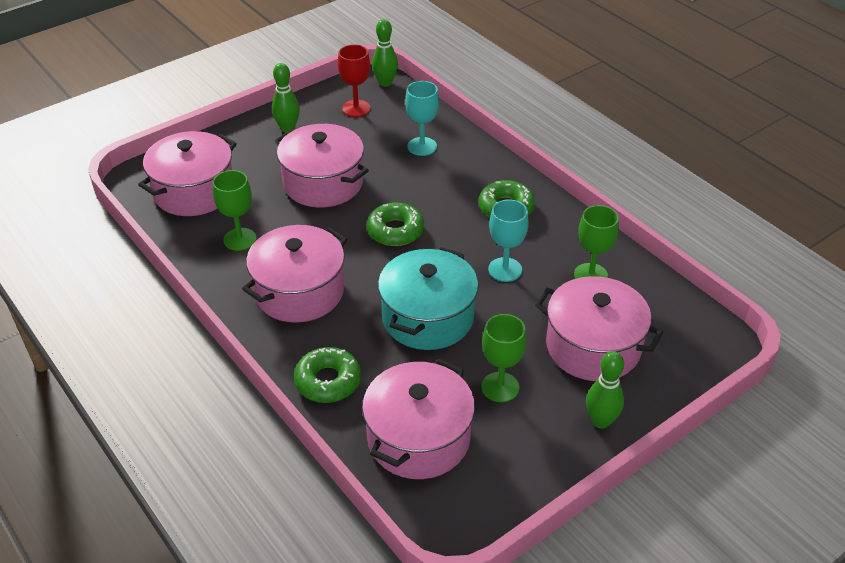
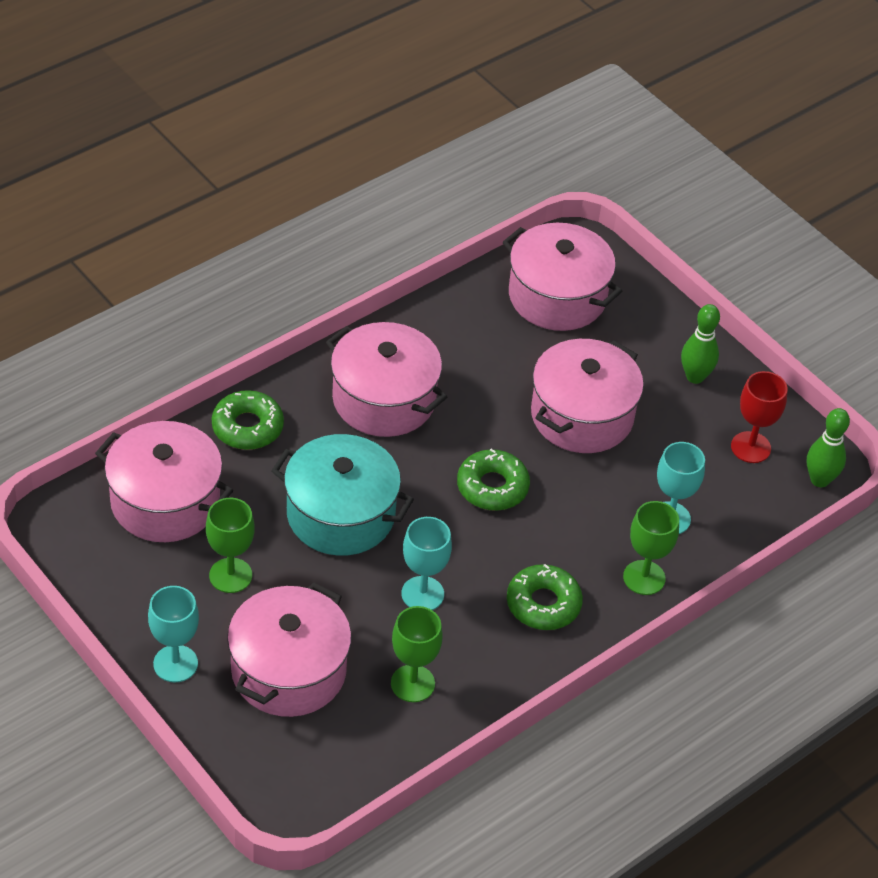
camera: 85 degrees right, 5 degrees up
(240, 239) = (471, 343): green goblet -> green goblet (644, 578)
(600, 421) = (175, 664): green bowling pin -> turquoise goblet

